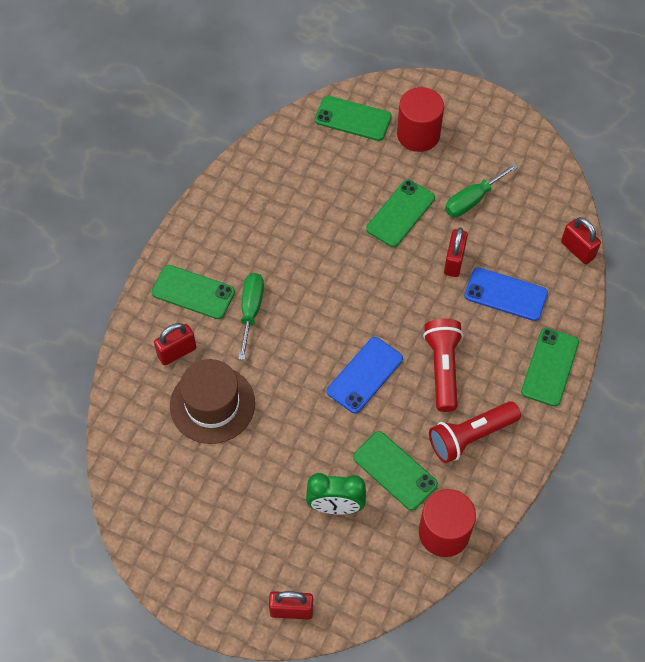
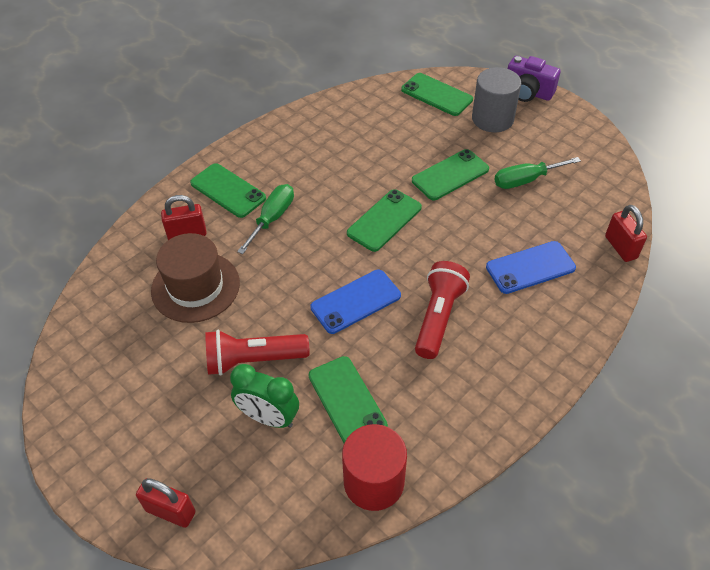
camera: 20 degrees right, 10 degrees down
(418, 134) = (492, 119): red cylinder -> grey cylinder
(442, 91) = (528, 92): none -> purple camera
(454, 261) = (487, 226): red padlock -> none
(470, 436) = (443, 391): red flashlight -> red flashlight (253, 360)
(505, 294) = (530, 267): blue phone -> blue phone turned 60 degrees counterclockwise
(550, 367) = (555, 347): green phone -> green phone (384, 220)

